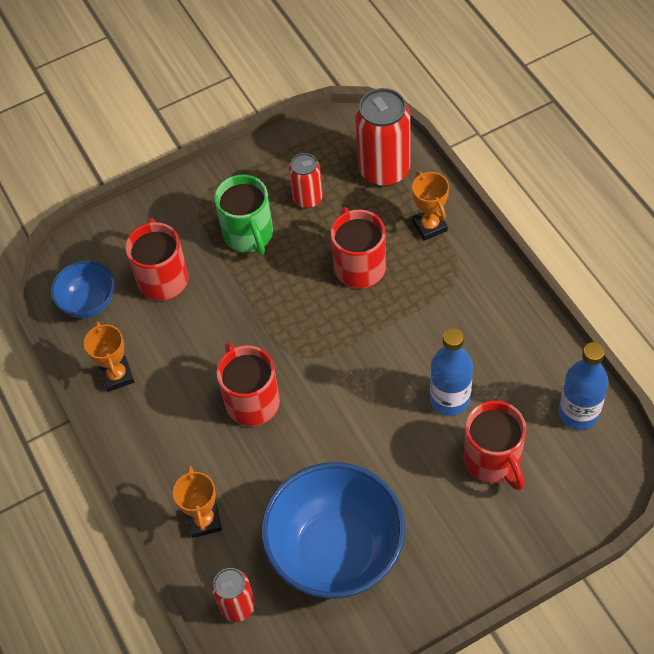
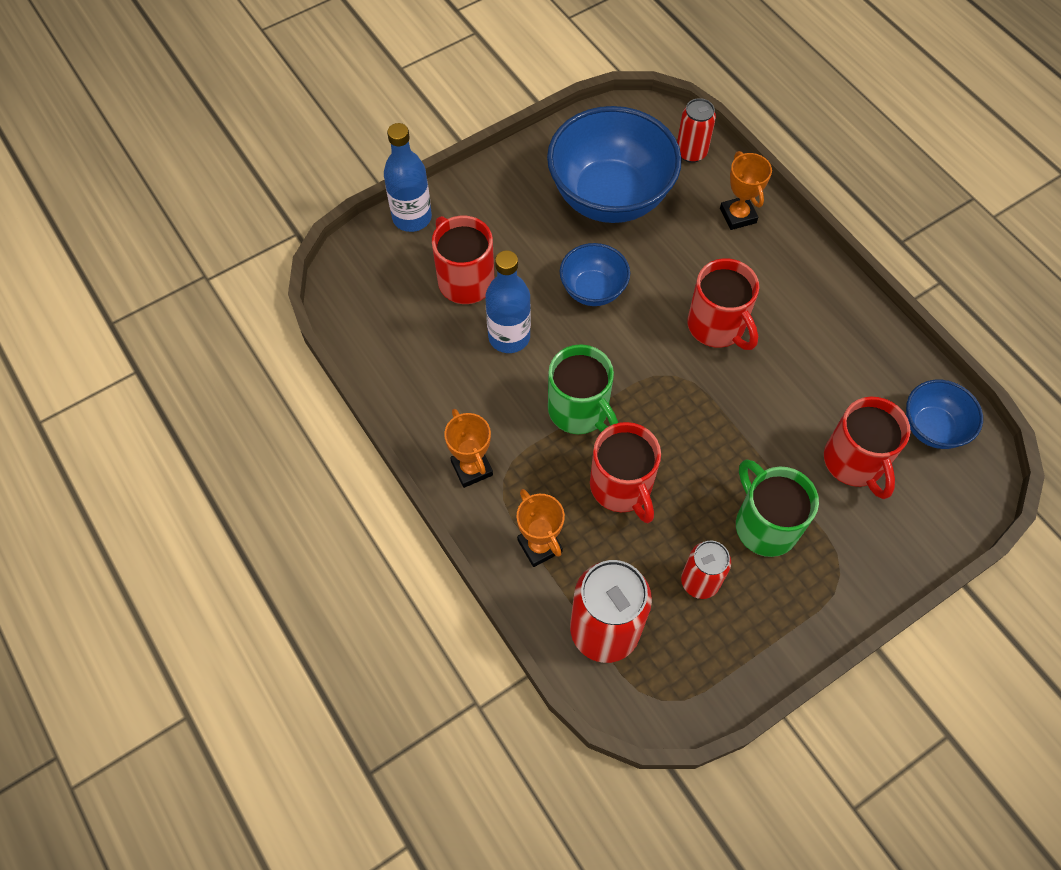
camera: 170 degrees right, 5 degrees up
(117, 376) = (868, 346): orange trophy -> orange trophy (471, 468)
(365, 443) = (593, 290): none -> blue bowl
(388, 328) = (579, 411): none -> green mug
(578, 413) = (376, 328): blue bottle -> blue bottle (412, 218)

